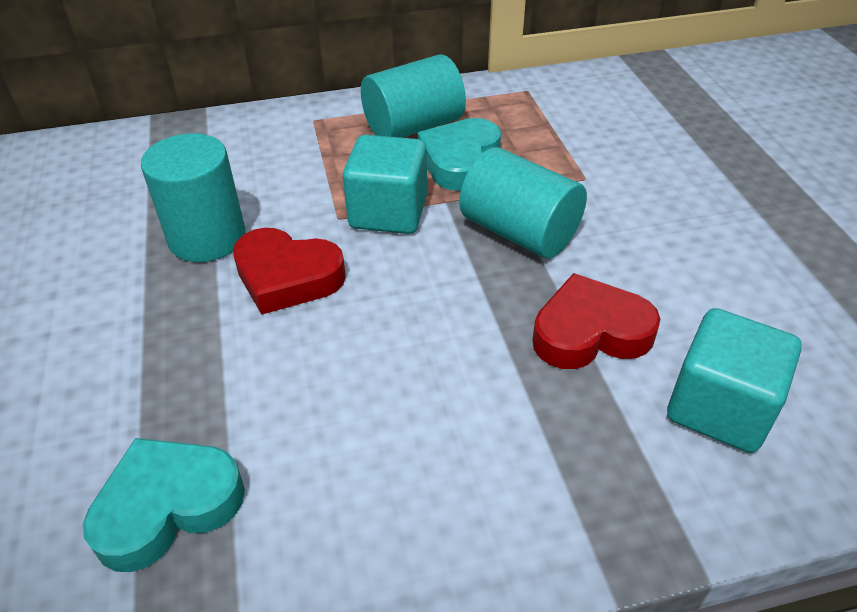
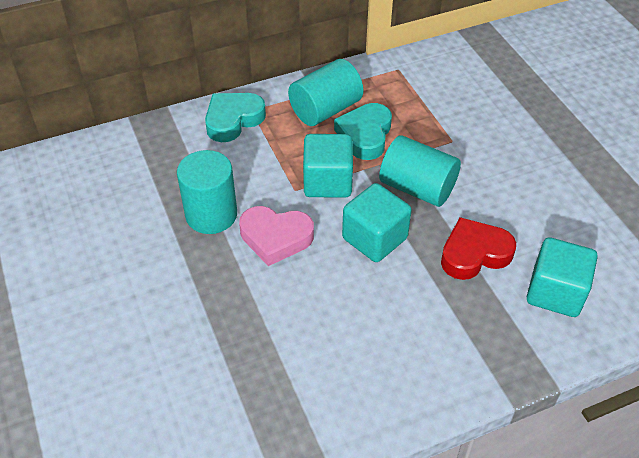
camera: 10 degrees left, 5 degrees up
(167, 506) = (256, 391): turquoise heart -> turquoise heart (233, 120)
(287, 277) = (275, 238): red heart -> pink heart
(436, 293) = (374, 238): none -> turquoise cube

